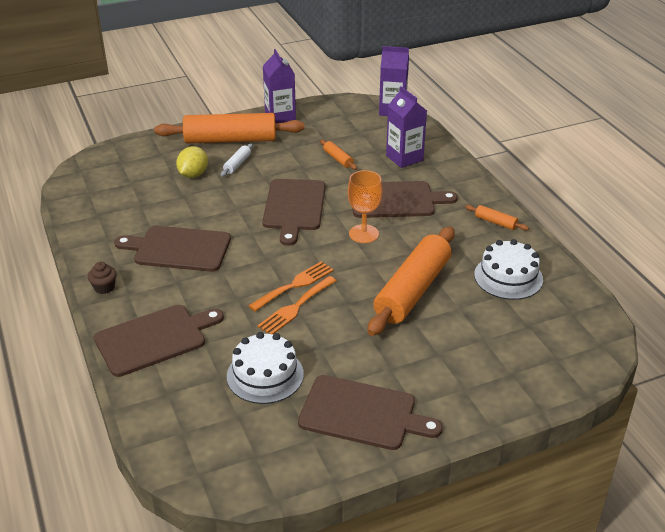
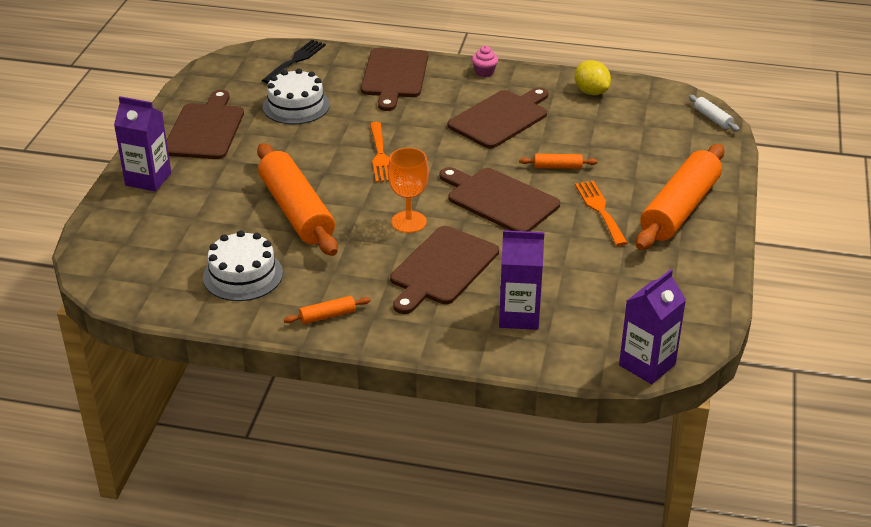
camera: 125 degrees right, 0 degrees up
(104, 287) = (484, 72): brown cupcake -> pink cupcake
(177, 425) = (296, 60): none -> black fork
(193, 174) = (624, 163): yellow lemon -> yellow lemon (591, 92)
(237, 164) = (620, 195): white rolling pin -> white rolling pin (712, 118)
(280, 118) = (704, 263): purple carton -> purple carton (148, 179)
(295, 307) = (352, 145): orange fork -> orange fork (600, 210)
(338, 159) = (565, 266): orange rolling pin -> orange rolling pin (557, 167)
(362, 414) = (205, 129): brown cutting board -> brown cutting board turned 135 degrees clockwise

